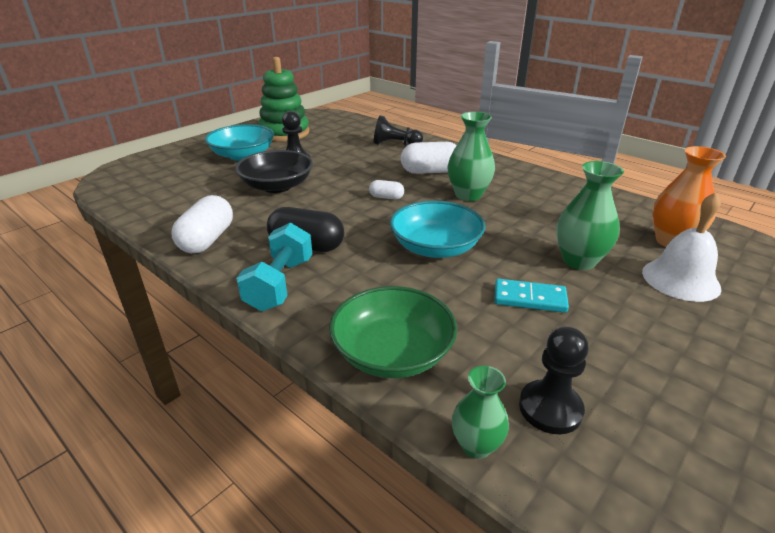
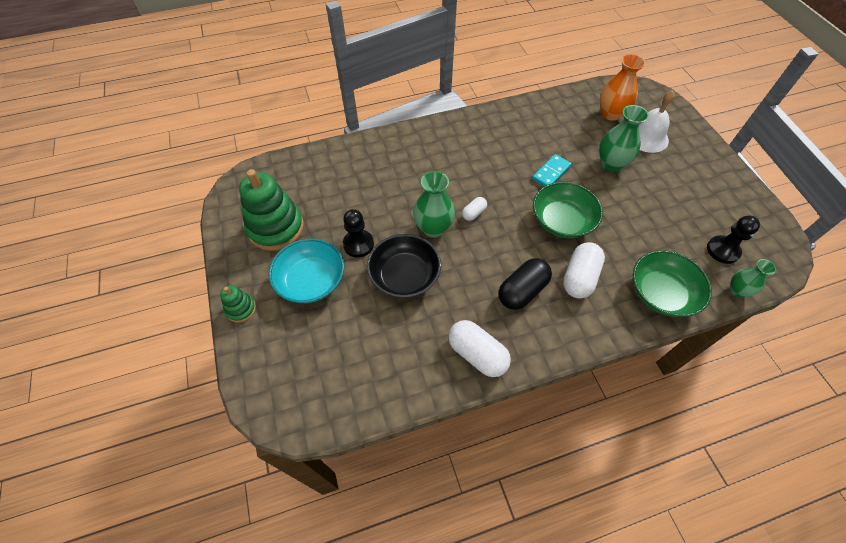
camera: 60 degrees left, 25 degrees up
(200, 142) = (241, 309): none -> green stacking toy
(280, 284) = (566, 324): turquoise dumbbell -> none
(395, 144) = (374, 161): black pawn -> none
(430, 172) = (446, 167): white capsule -> white capsule (579, 277)
(435, 247) = (562, 221): turquoise bowl -> green bowl
(468, 195) = (499, 166): green vase -> green vase (433, 228)
(529, 298) = (637, 207): turquoise domino -> turquoise domino (551, 173)

